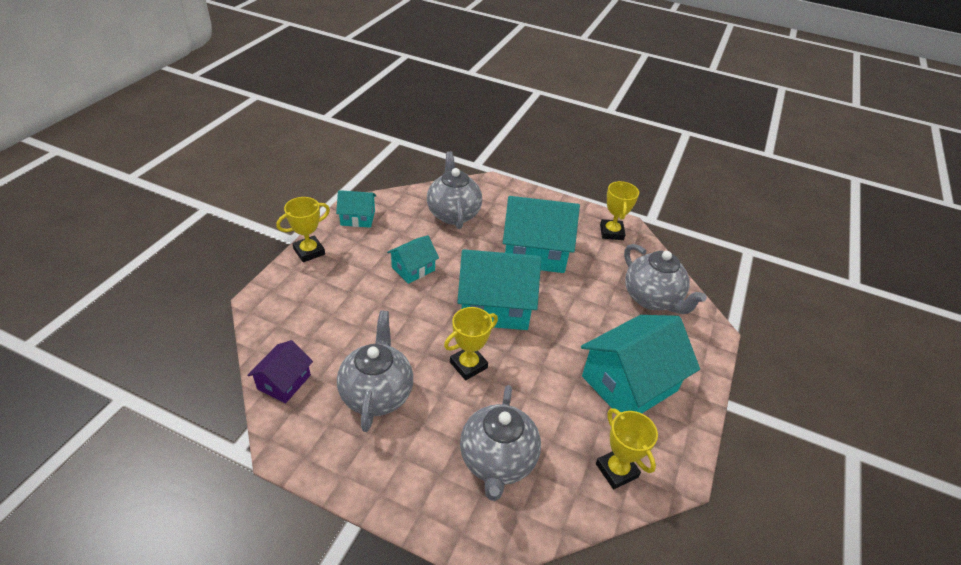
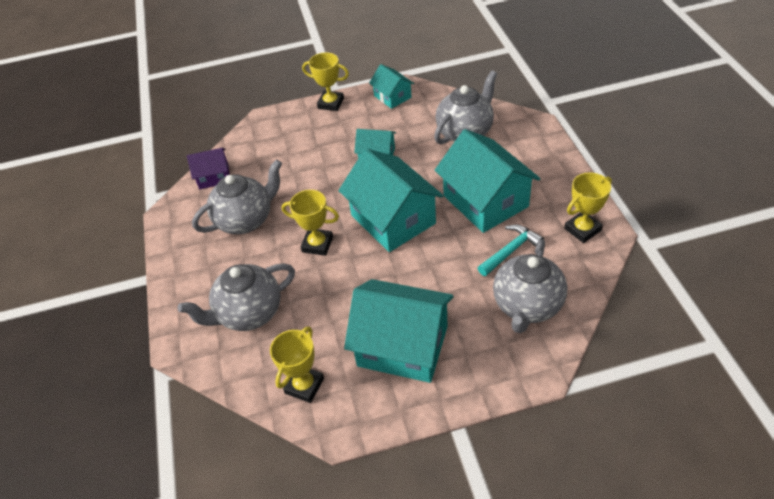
camera: 60 degrees right, 5 degrees up
(595, 273) = (510, 251): none -> turquoise hammer

